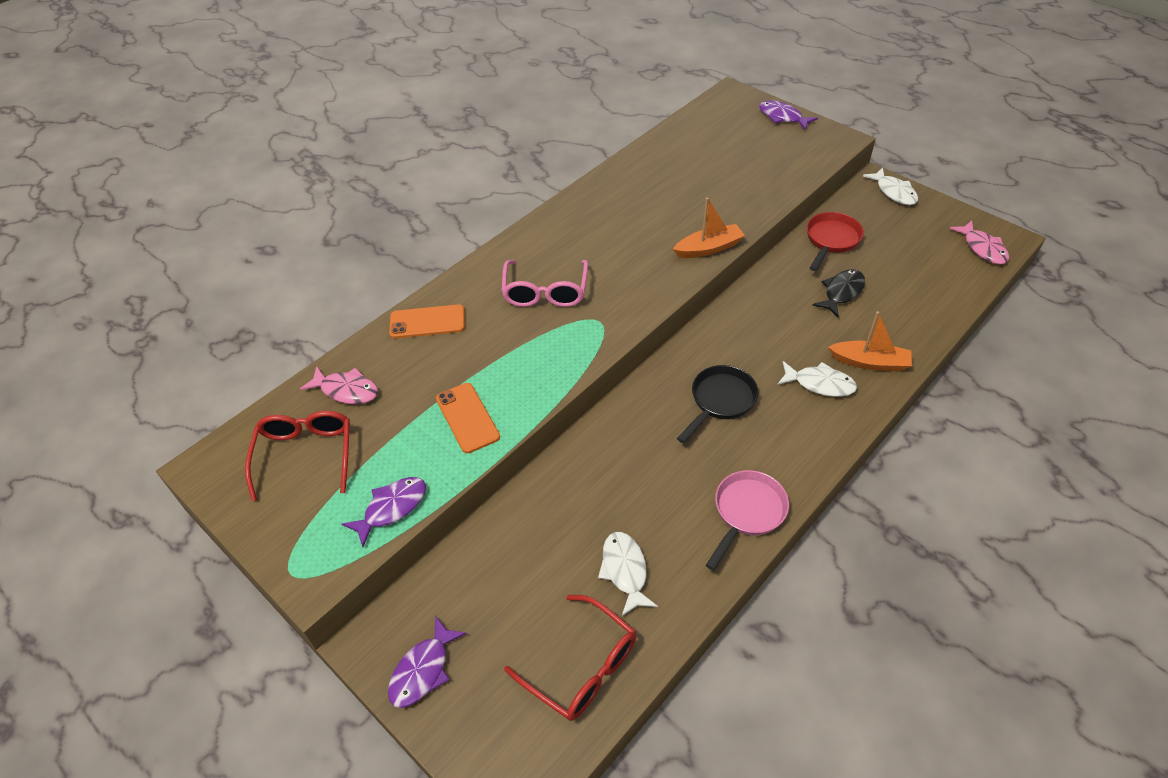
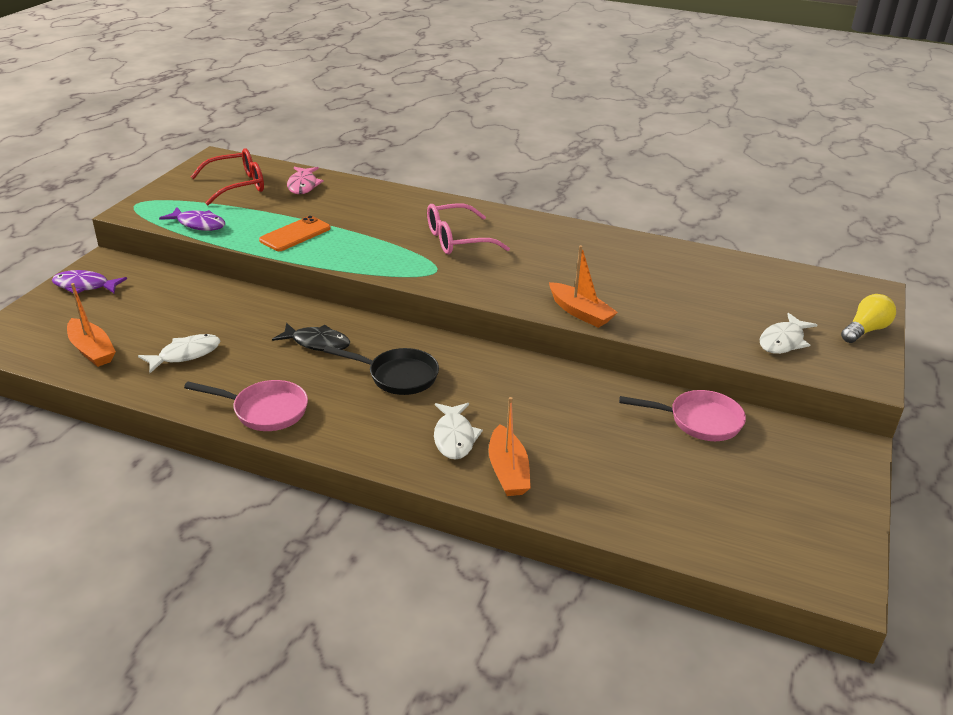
camera: 65 degrees right, 15 degrees down
(427, 322) = (390, 199): orange phone -> none
(582, 667) = (92, 350): red glasses -> orange boat
(782, 117) = (865, 330): purple fish -> yellow light bulb
(831, 240) = (699, 421): red pan -> pink pan
(841, 292) = (611, 438): black fish -> black fish (317, 343)
(894, 192) = (845, 465): white fish -> white fish (783, 341)
(982, 248) = (797, 560): pink fish -> none

